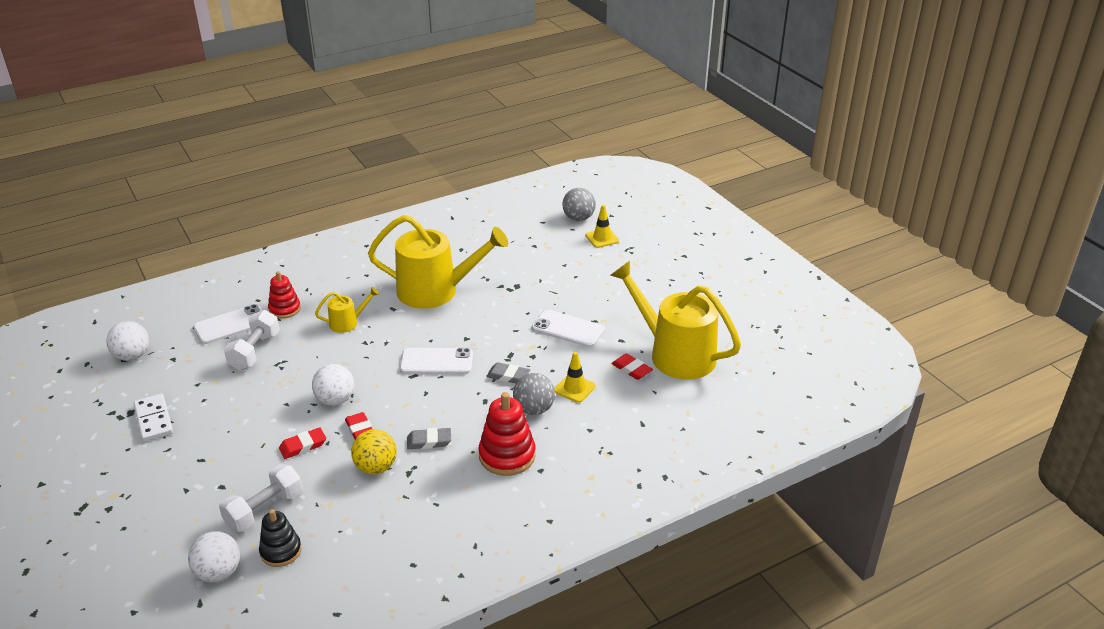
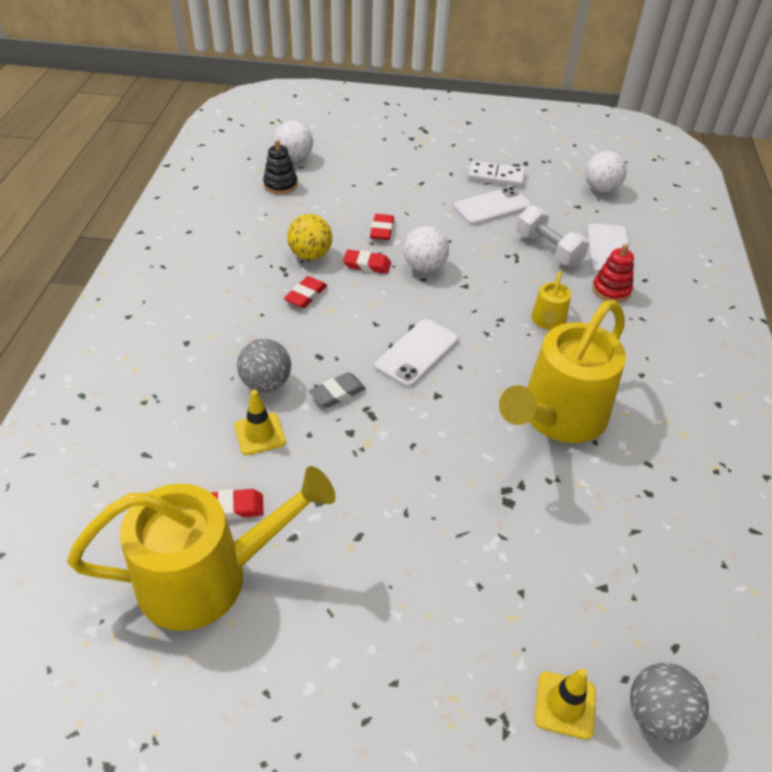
camera: 125 degrees right, 10 degrees up
(264, 509) = (331, 191): white dumbbell -> none
(429, 441) = (305, 295): grey eraser -> red eraser
(507, 456) = (229, 331): red stacking toy -> none
(568, 329) = (367, 496): white phone -> white phone (492, 207)

